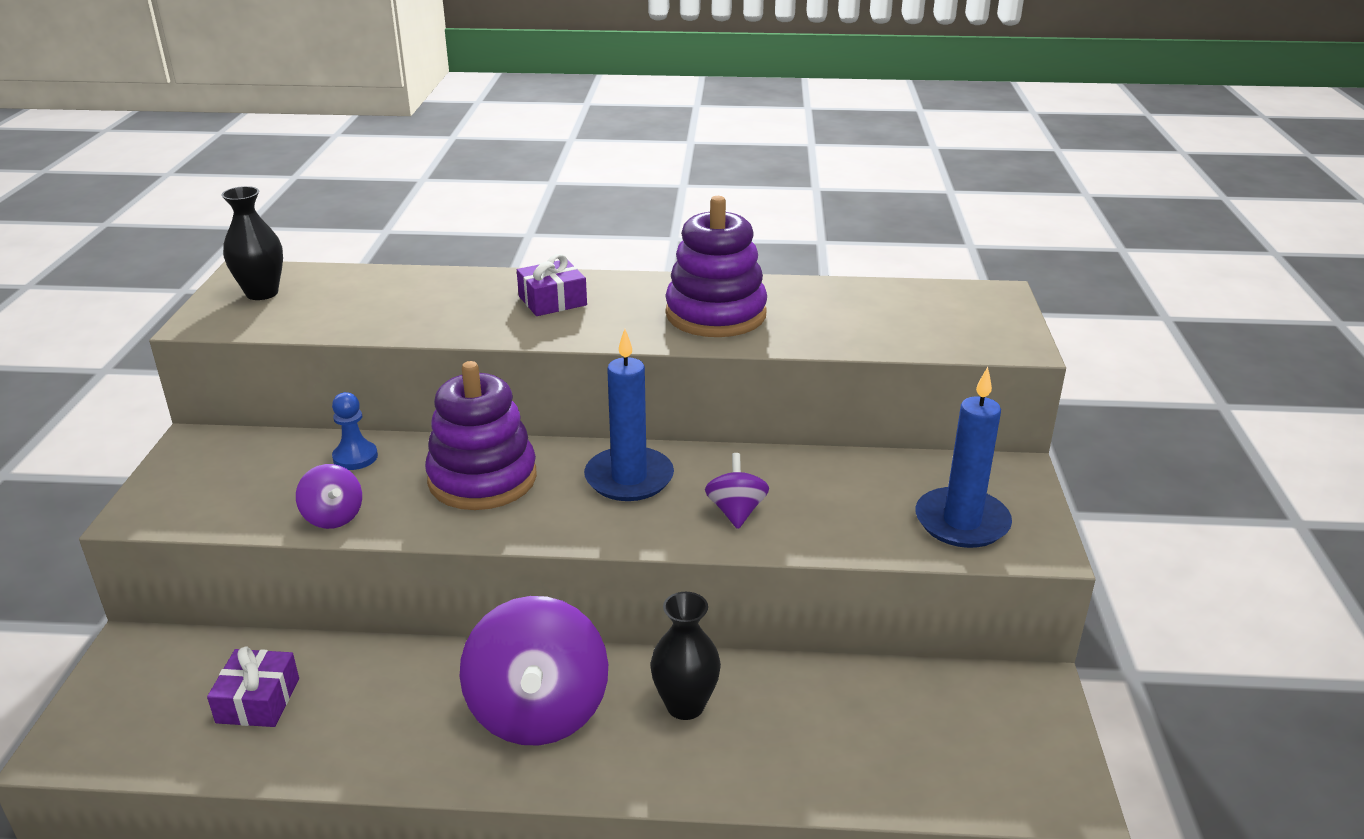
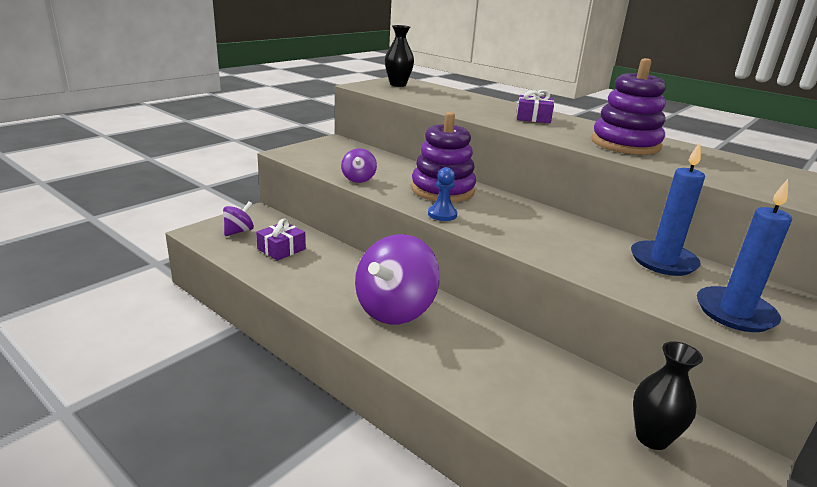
camera: 35 degrees right, 5 degrees down
(355, 457) = (393, 165): blue pawn -> blue pawn (442, 214)
(629, 478) = (520, 215): blue candle -> blue candle (663, 261)
(685, 705) = (476, 344): black vase -> black vase (652, 438)
(736, 511) = (570, 249): purple spinning top -> purple spinning top (239, 231)

